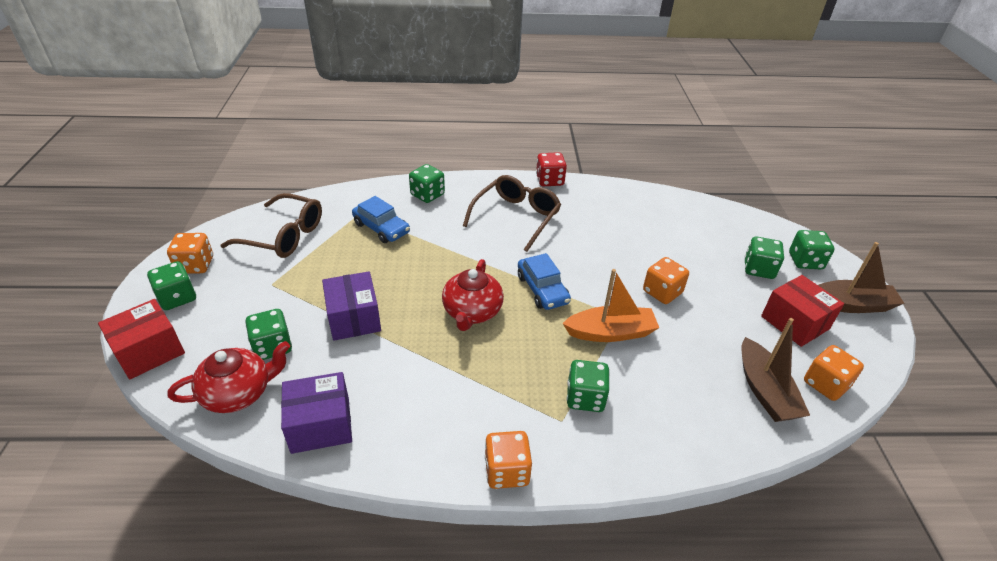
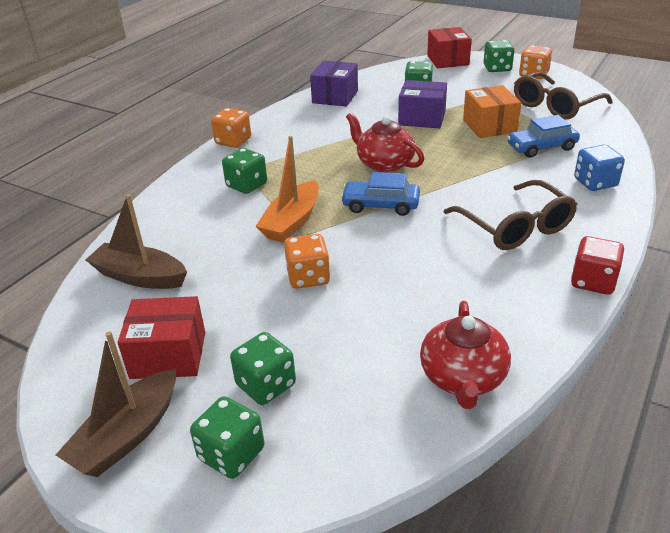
camera: 125 degrees right, 5 degrees down
(239, 393) = (386, 79): red teapot -> red teapot (463, 378)
(351, 266) = (489, 126): none -> orange box
(427, 195) = (595, 183): green dice -> blue dice
(825, 384) = (94, 321): orange dice -> none

